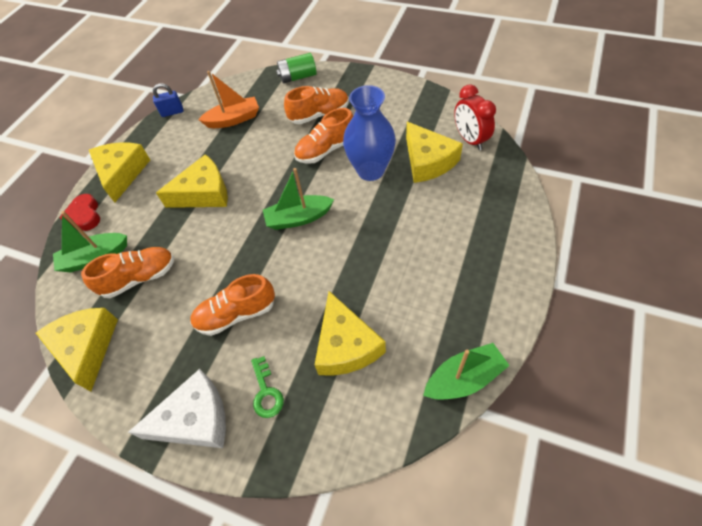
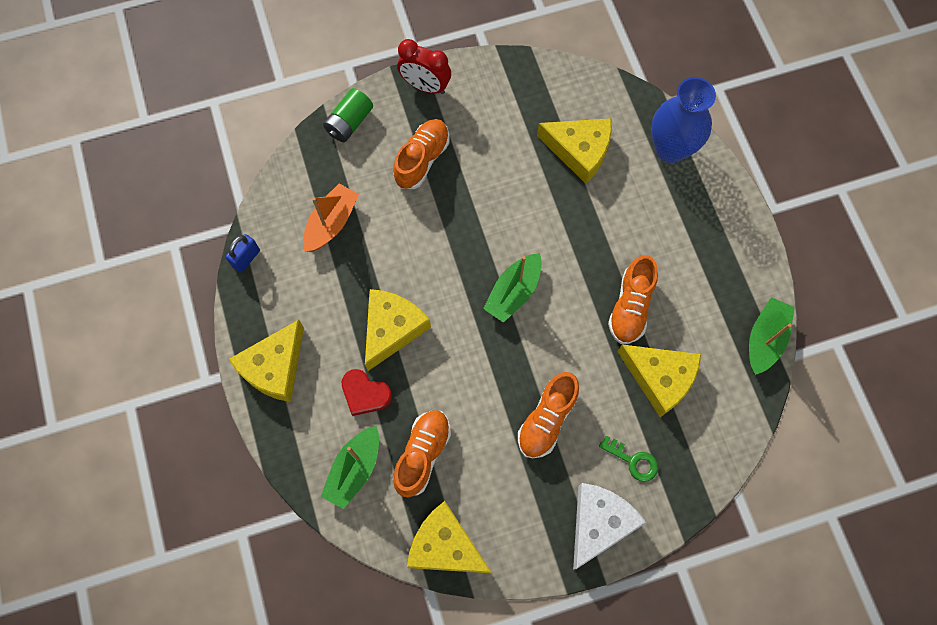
camera: 45 degrees left, 15 degrees up
(84, 215) = (289, 439): red heart -> red heart (365, 394)
(122, 173) = (274, 367): yellow cheese -> yellow cheese turned 105 degrees counterclockwise
(326, 150) = (469, 199): orange shoe -> orange shoe (630, 307)
(370, 170) = (535, 195): blue vase -> blue vase (670, 149)
(470, 140) = (598, 101): red clock -> red clock (425, 86)

